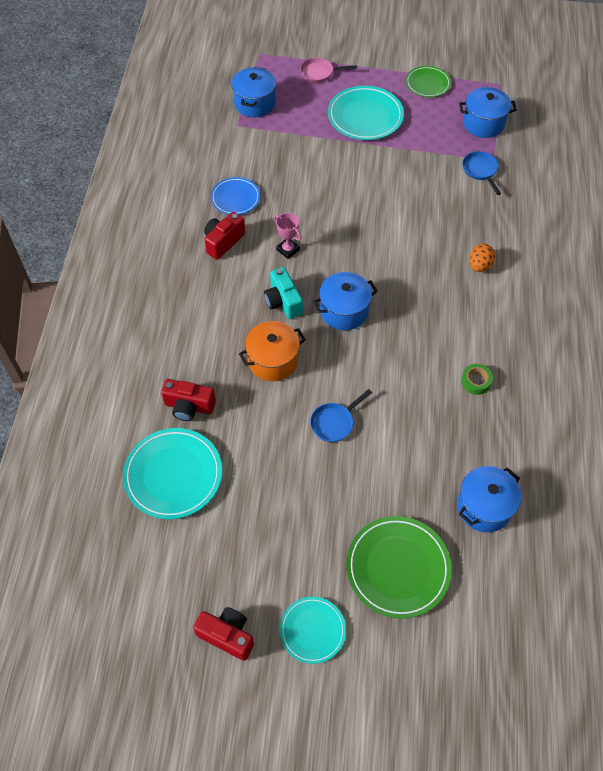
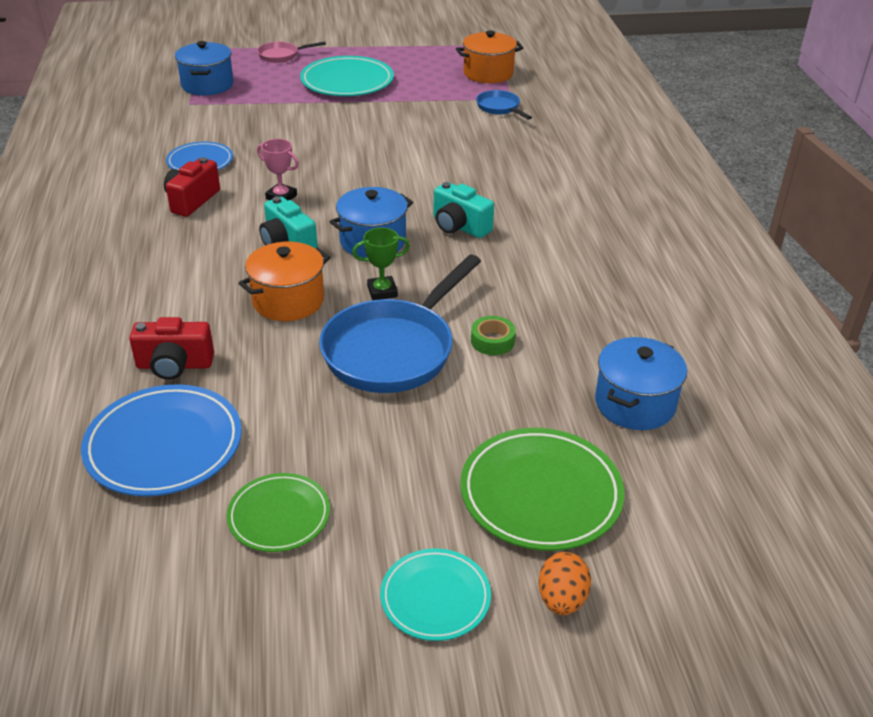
camera: 15 degrees left, 20 degrees down
(173, 475) = (164, 445): turquoise plate -> blue plate
(227, 635) = (295, 633): red camera -> none
(334, 422) = (394, 350): blue pan -> blue pan, size x2.09
(339, 364) = (382, 291): none -> green trophy
(411, 307) = (459, 226): none -> turquoise camera
(427, 84) = (412, 52): green plate -> green plate (279, 516)
(476, 381) = (570, 282): green tape -> green tape (492, 341)
(479, 265) = (530, 181): orange egg -> orange egg (561, 599)
(483, 123) = (488, 73): blue pot -> orange pot

